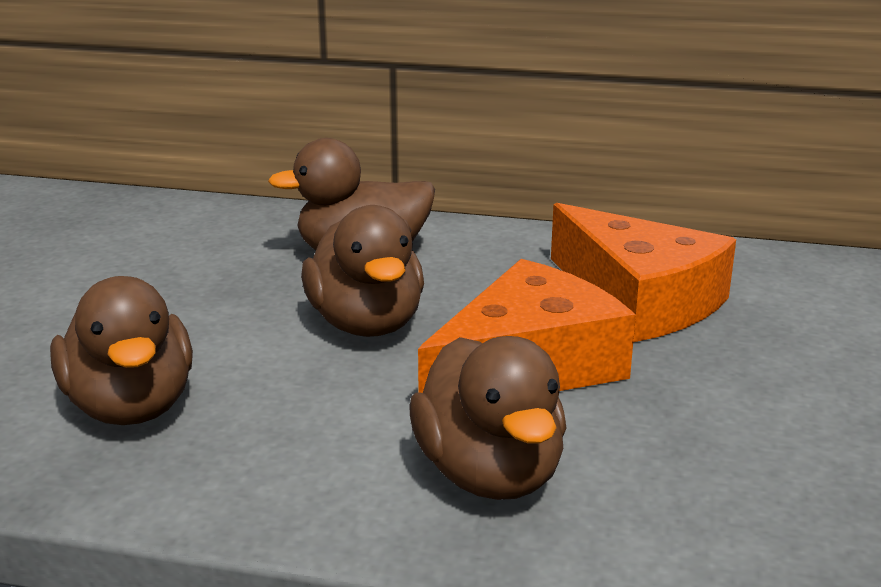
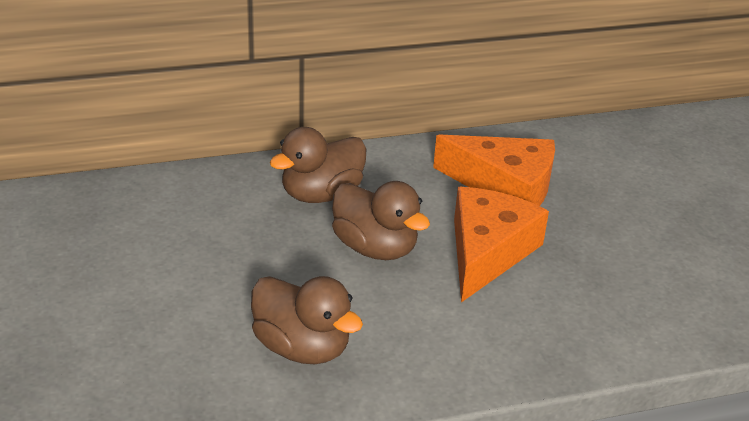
camera: 30 degrees left, 10 degrees up
(490, 474) = (526, 326): brown duck -> none

